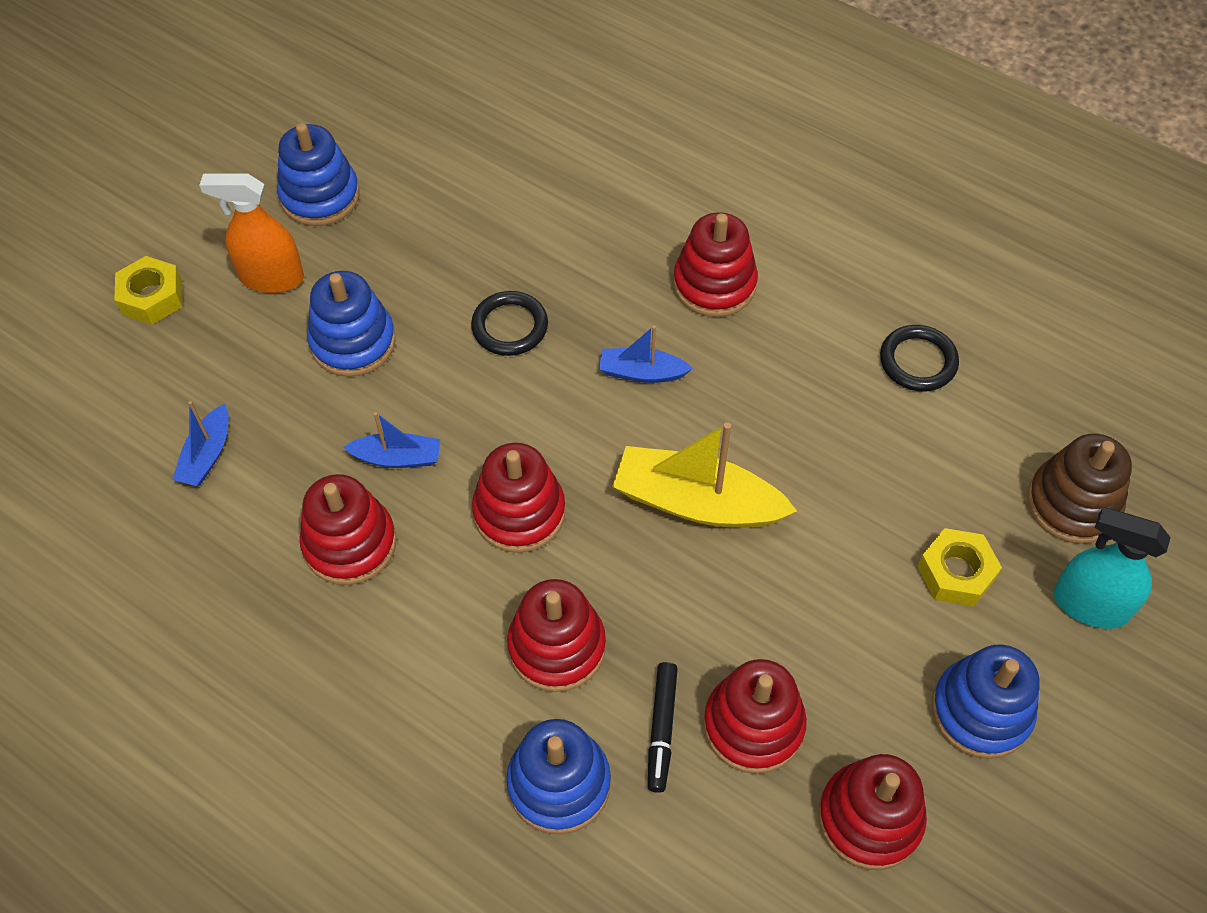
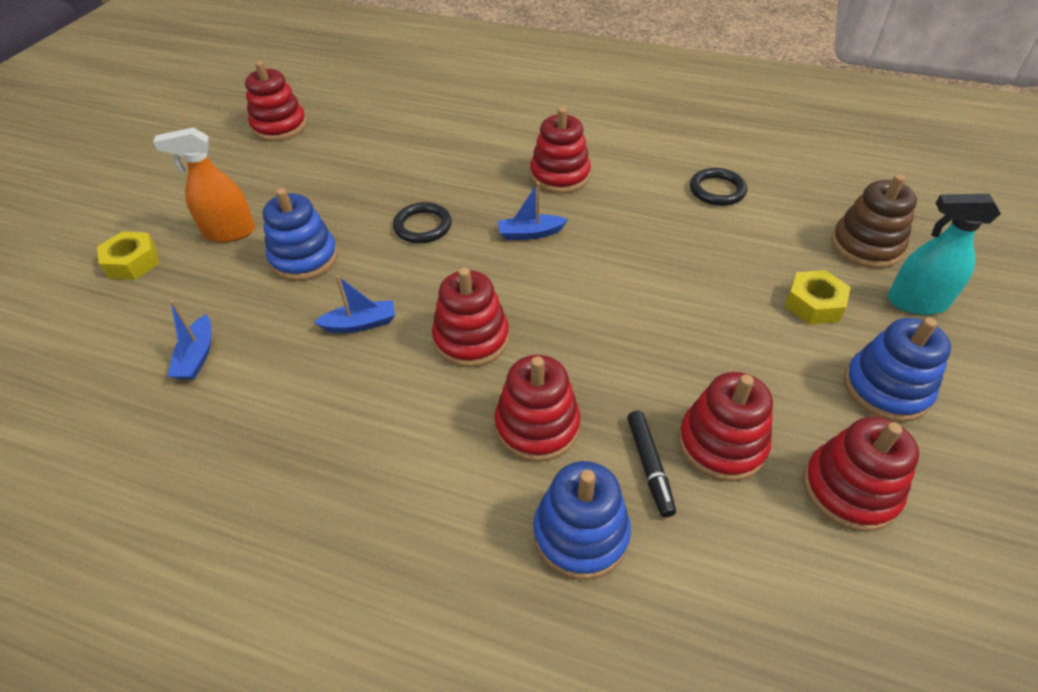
camera: 15 degrees left, 10 degrees down
(320, 196) = (257, 180): blue stacking toy -> none
(350, 543) = (336, 392): red stacking toy -> red stacking toy (279, 127)
(697, 502) = (605, 302): yellow boat -> none

